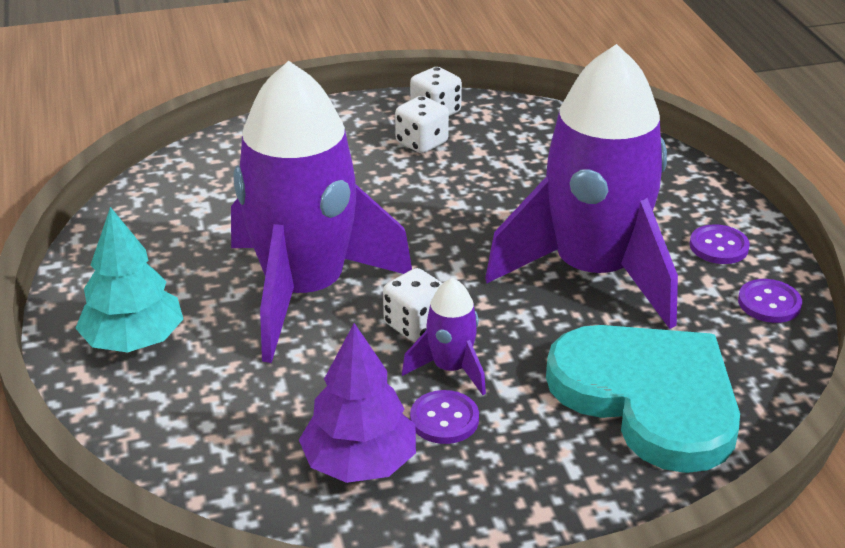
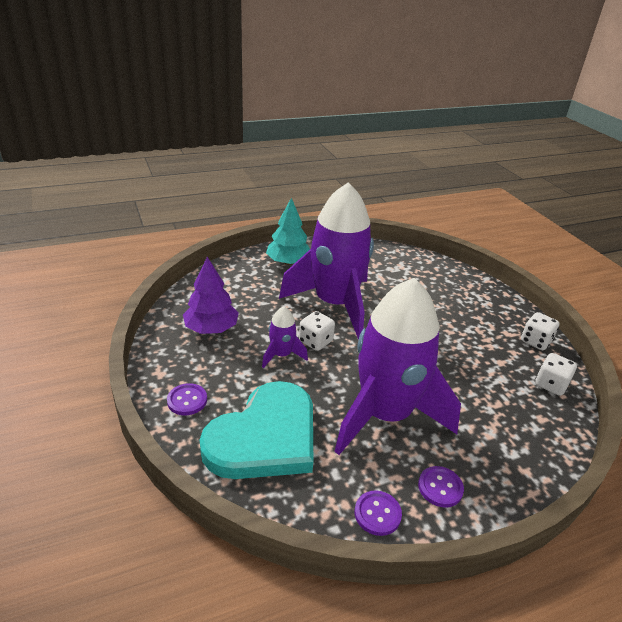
camera: 80 degrees right, 0 degrees up
(421, 143) = (495, 337): white dice -> white dice (550, 385)
(444, 419) = (242, 354): purple button -> purple button (187, 400)

